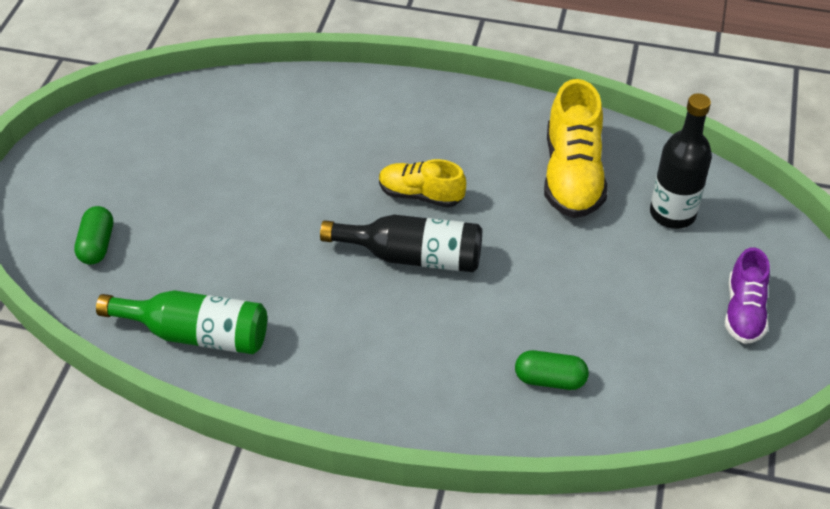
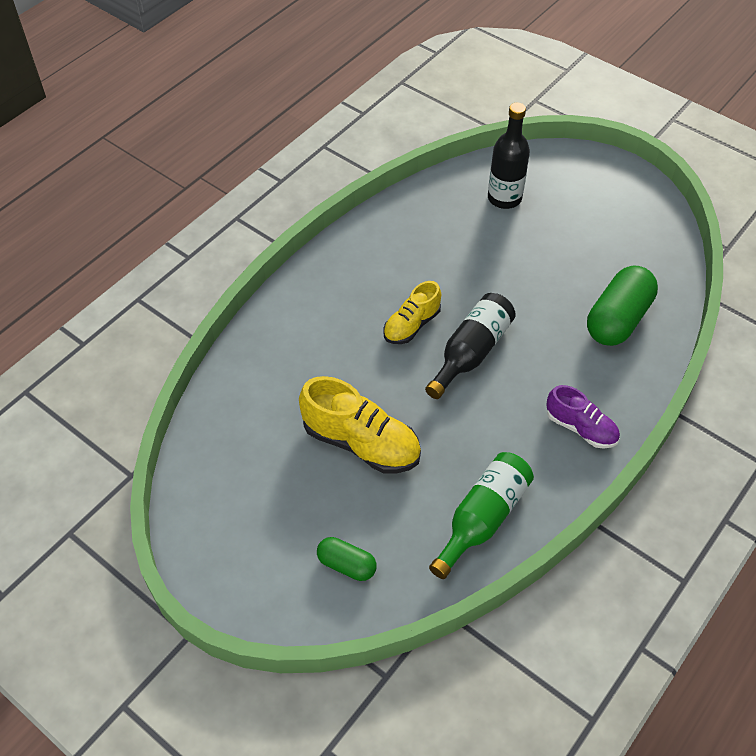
camera: 65 degrees left, 5 degrees up
(550, 379) = (617, 319): green capsule -> green capsule, size x1.83
(572, 175) = (440, 233): yellow shoe -> yellow shoe (361, 443)
(744, 311) = (603, 202): purple shoe -> purple shoe (580, 428)

